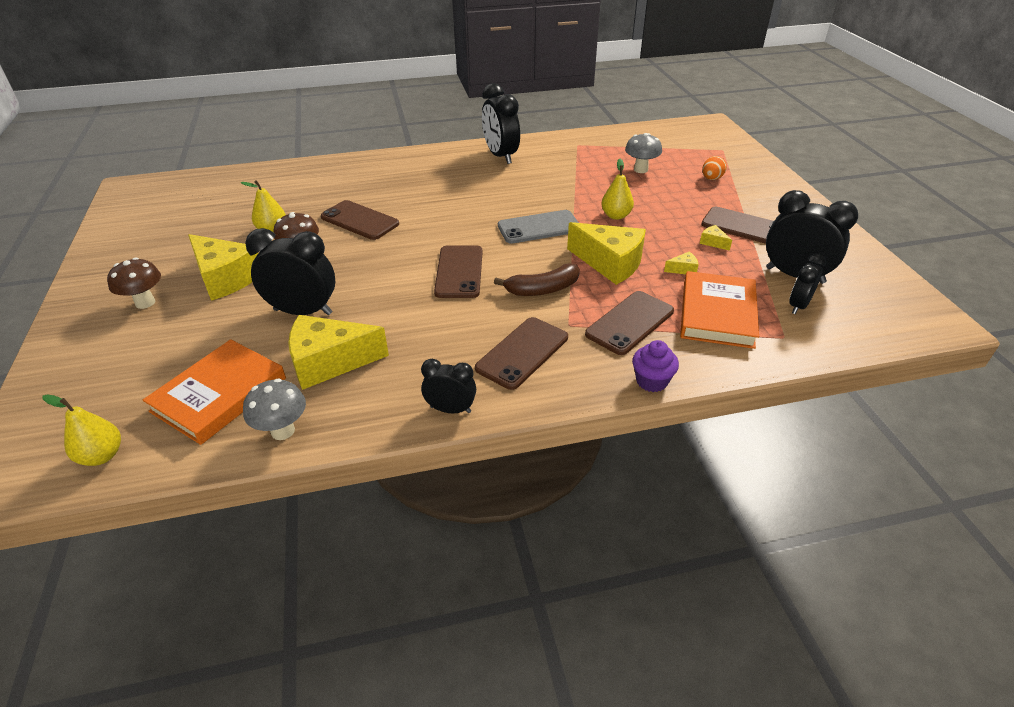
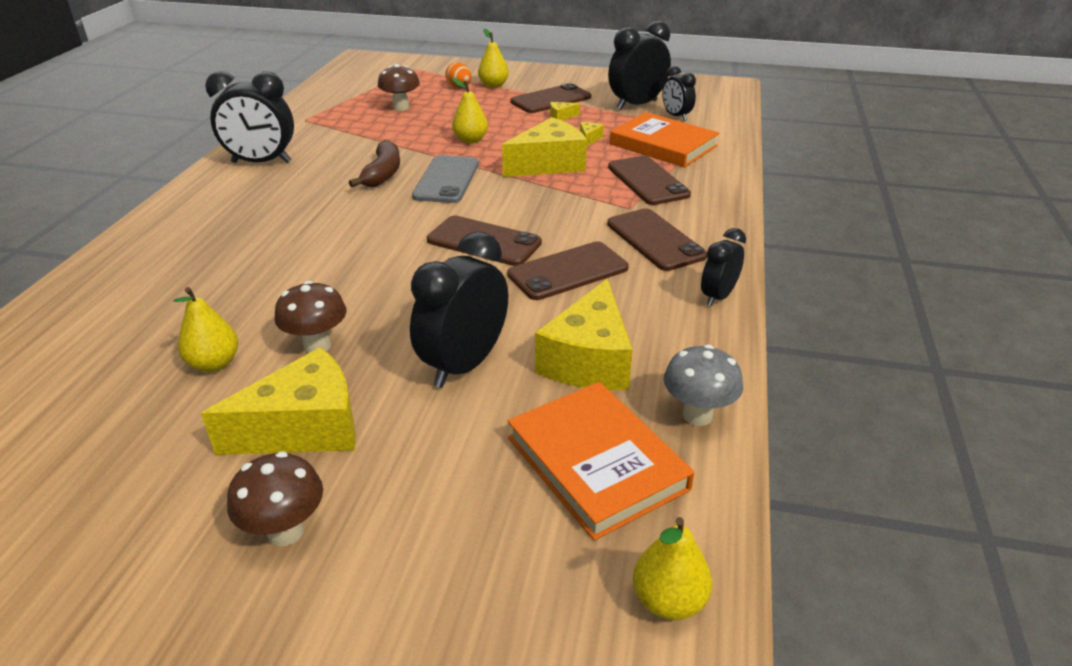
camera: 65 degrees left, 5 degrees down
(359, 220) = (286, 284): brown phone -> brown phone (568, 271)
(542, 289) = (561, 205): brown banana -> brown banana (383, 174)
(640, 170) = (401, 107): grey mushroom -> brown mushroom
(651, 381) = (732, 194): purple cupcake -> none
(736, 192) = (493, 85): none -> yellow pear

